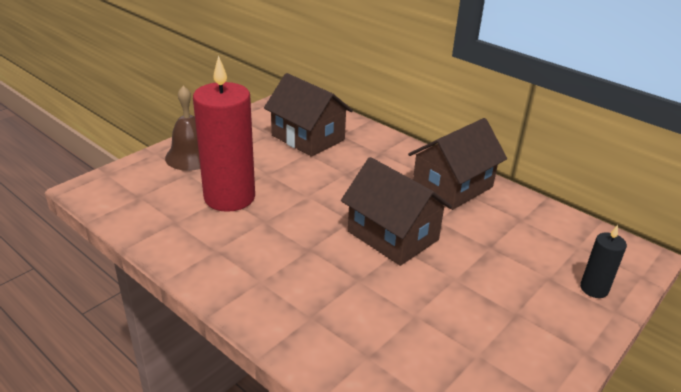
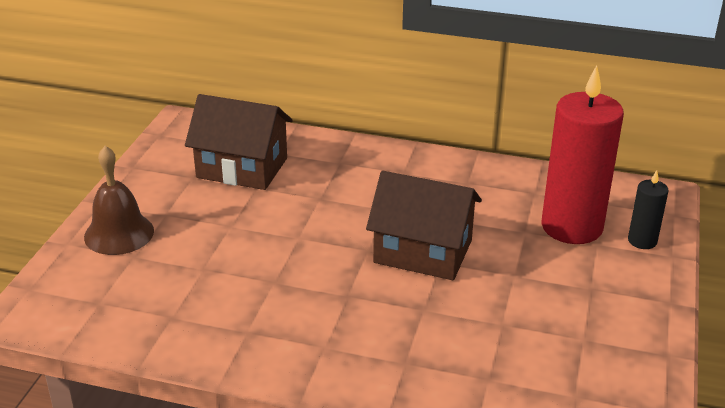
camera: 25 degrees left, 0 degrees up
(229, 197) = (211, 268): red candle -> red candle (571, 227)
(452, 186) = (444, 178): brown house -> none

